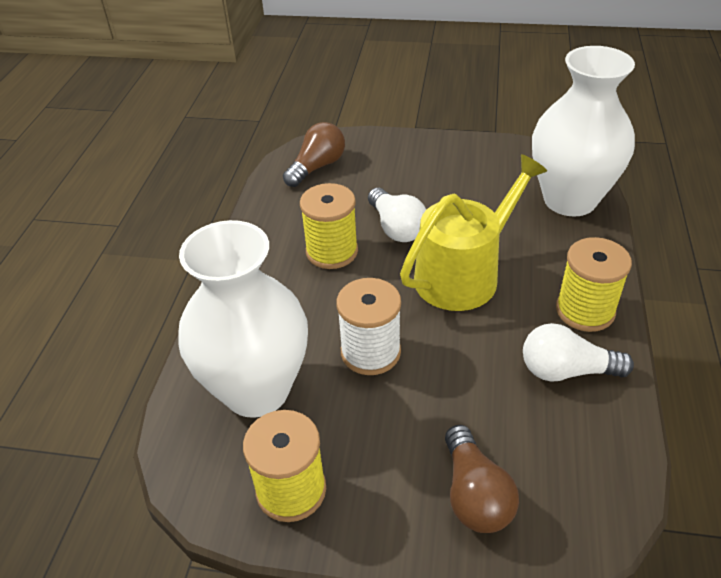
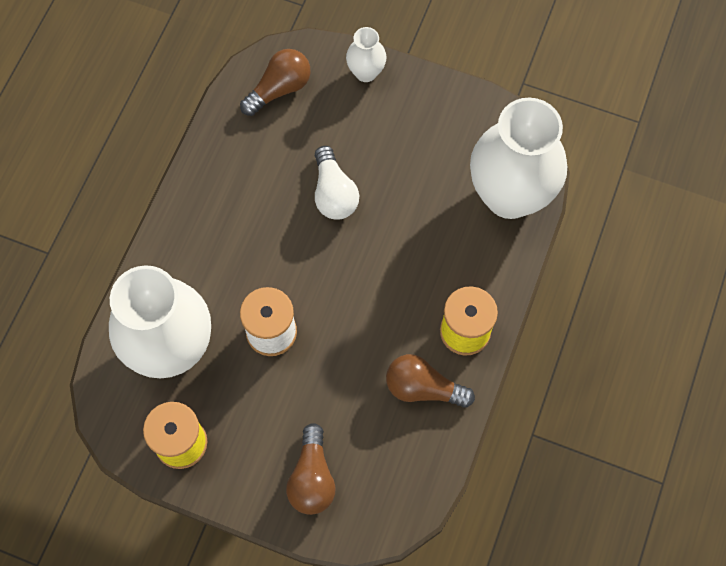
camera: 10 degrees right, 25 degrees up
(332, 251) = (266, 210): yellow spool -> none
(394, 144) = (366, 72): none -> white vase
(463, 274) = (376, 266): yellow watering can -> none
(566, 371) = (423, 388): white light bulb -> brown light bulb

